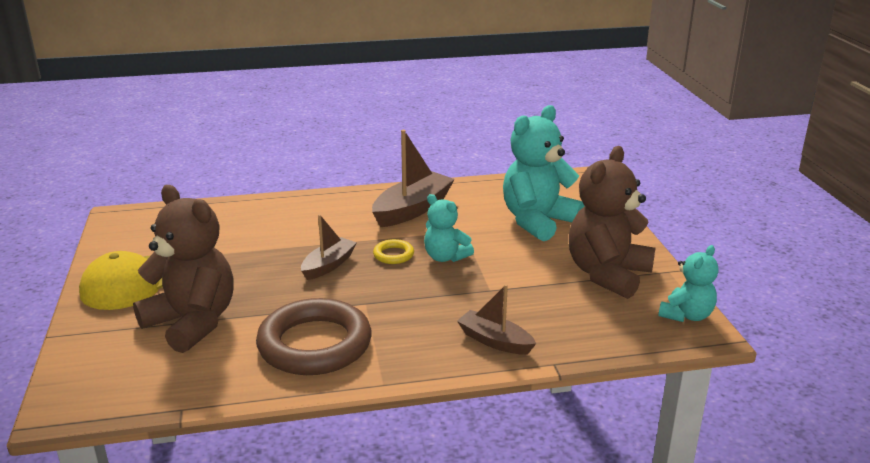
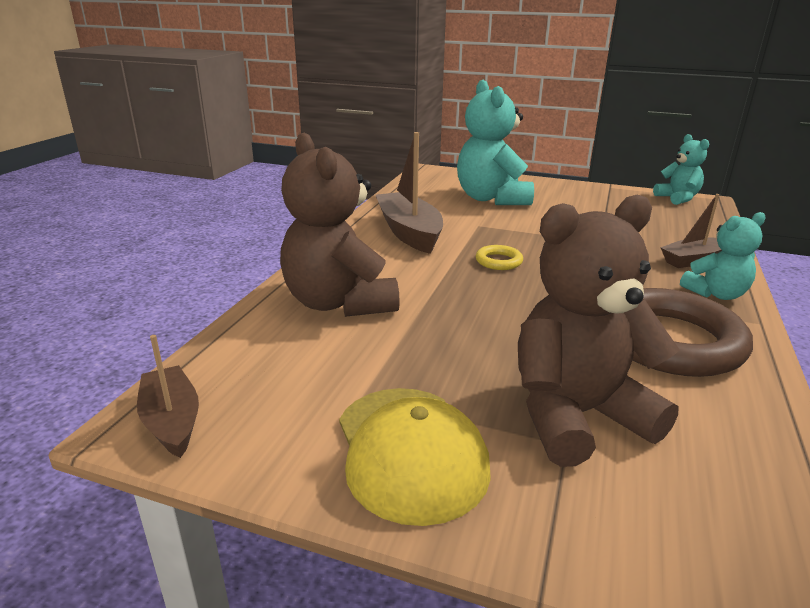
camera: 60 degrees left, 0 degrees up
(328, 265) = (492, 296): brown boat -> brown boat (172, 421)
(445, 257) = (524, 242): turquoise teddy bear -> turquoise teddy bear (716, 294)
(607, 274) = (602, 202): brown teddy bear -> brown teddy bear (339, 303)

